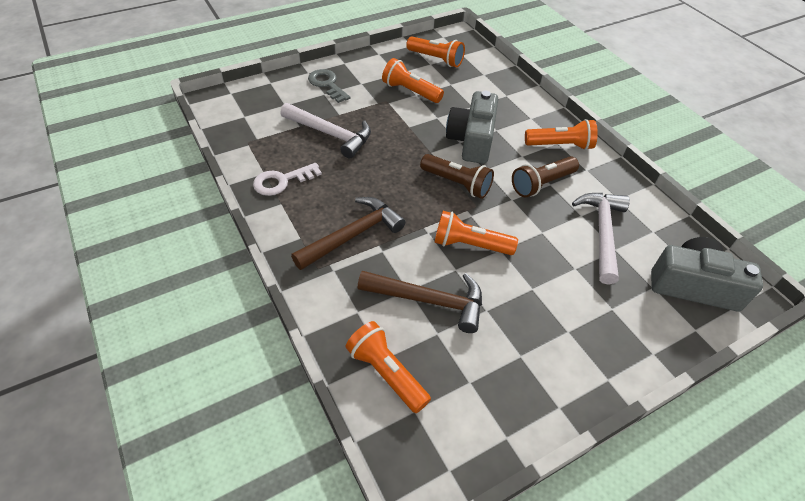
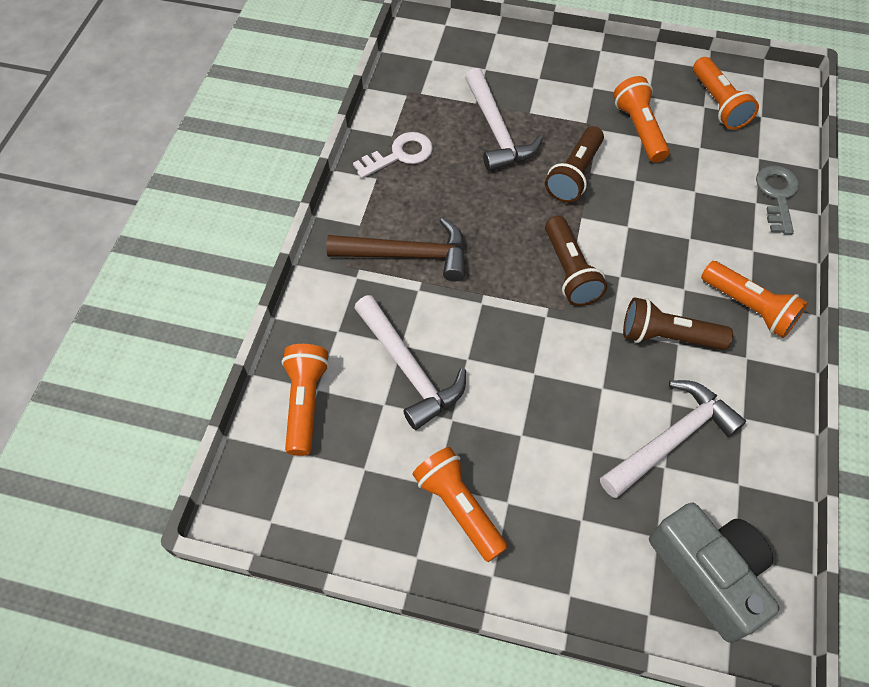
camera: 45 degrees right, 10 degrees up
(282, 181) = (399, 155): white key -> white key turned 135 degrees clockwise
(327, 84) = (553, 68): grey key -> grey key (777, 195)
(402, 133) = (574, 175): none -> brown flashlight
(429, 301) = (409, 369): brown hammer -> white hammer
(469, 245) = (509, 345): orange flashlight -> orange flashlight (459, 507)
(472, 140) = (645, 232): grey camera -> none

